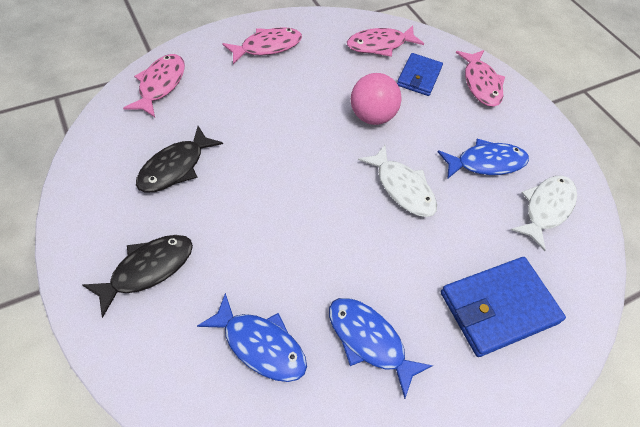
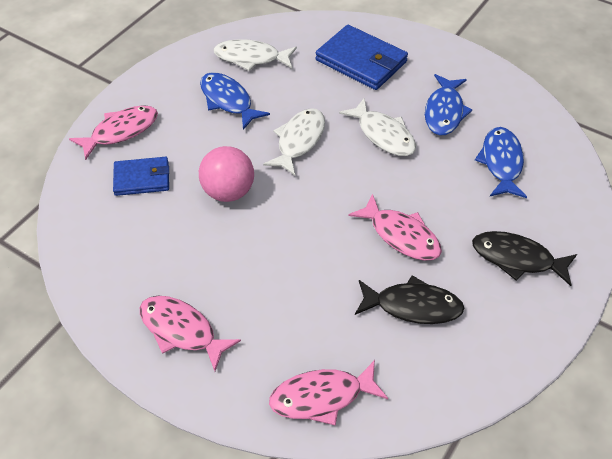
camera: 115 degrees left, 5 degrees down
(370, 259) = (383, 135): none -> white fish
(380, 45) = (108, 229): pink fish -> pink fish (401, 235)

